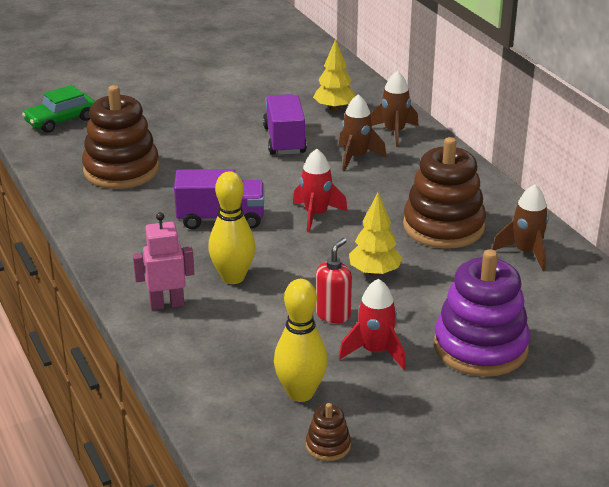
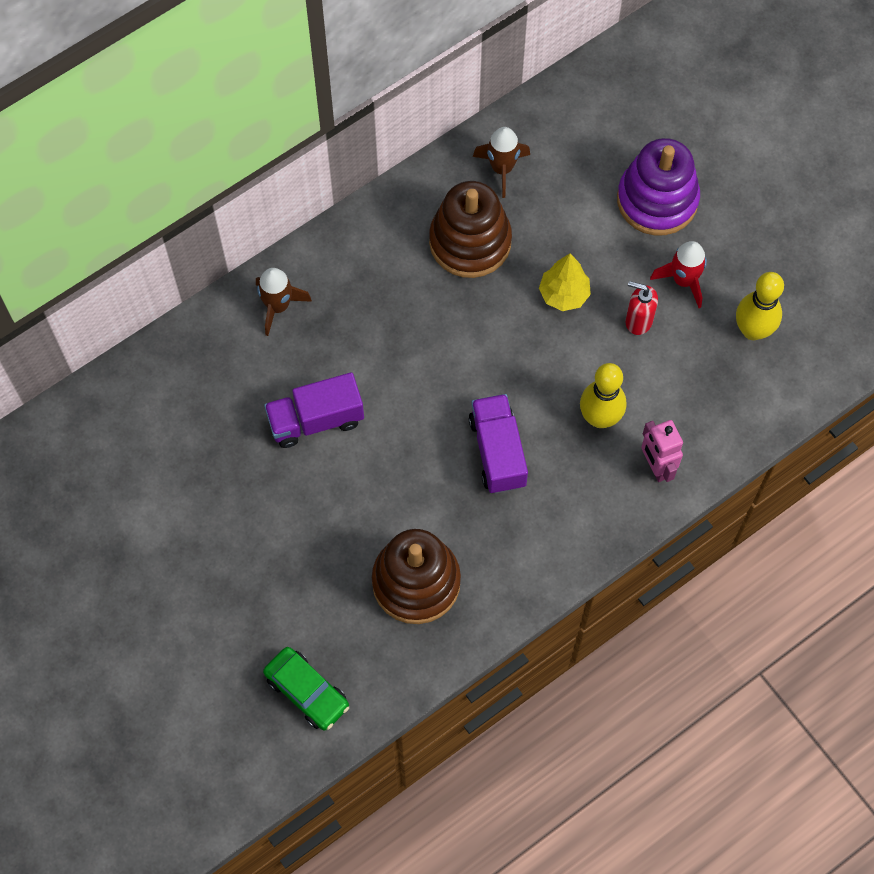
camera: 100 degrees left, 35 degrees up
(316, 215) = (472, 361): red rocket -> none
(328, 446) = (809, 300): brown stacking toy -> none
(334, 108) = (226, 378): yellow tree -> none
(356, 157) = (343, 338): brown rocket -> none

